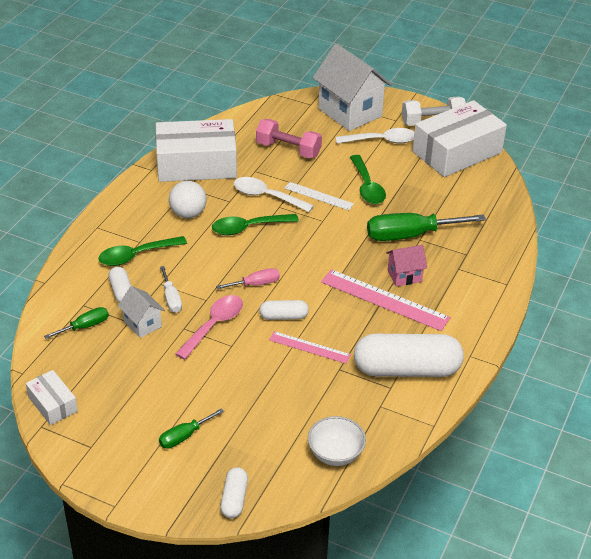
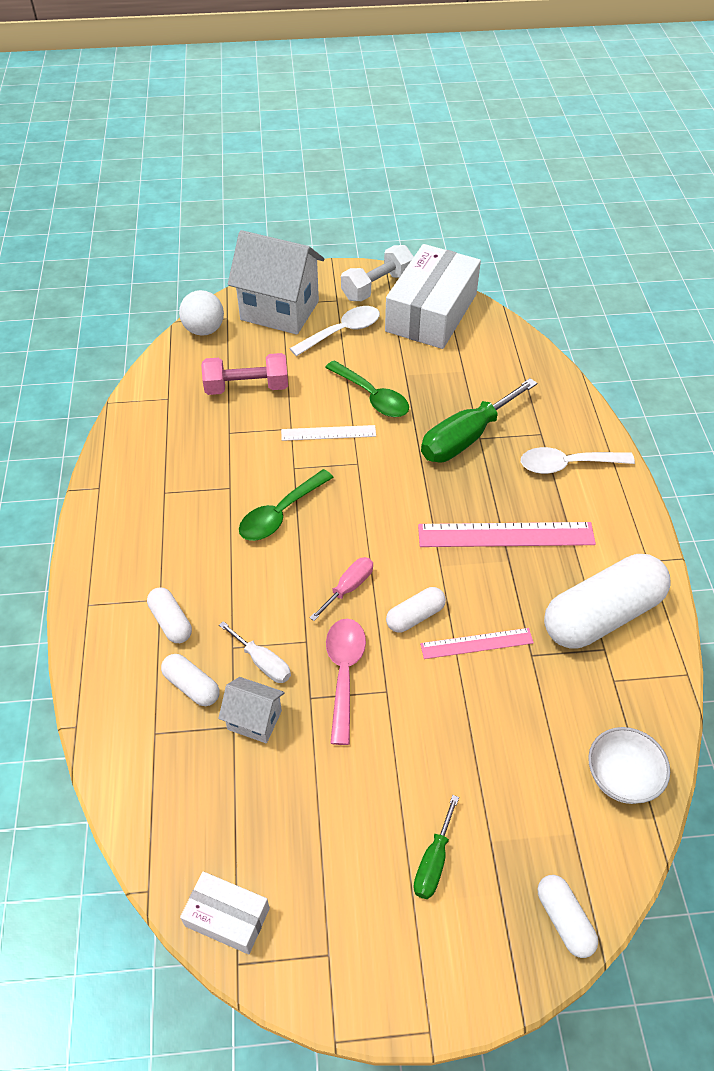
camera: 30 degrees left, 10 degrees up
(85, 326) = (181, 766): green screwdriver -> none
(136, 256) = (171, 622): green spoon -> white capsule
(188, 213) = (192, 529): white ball -> white ball (204, 330)
(196, 164) = (151, 455): white box -> none
(266, 196) = (269, 461): white spoon -> white spoon (567, 465)
(404, 276) = (501, 493): pink house -> none

